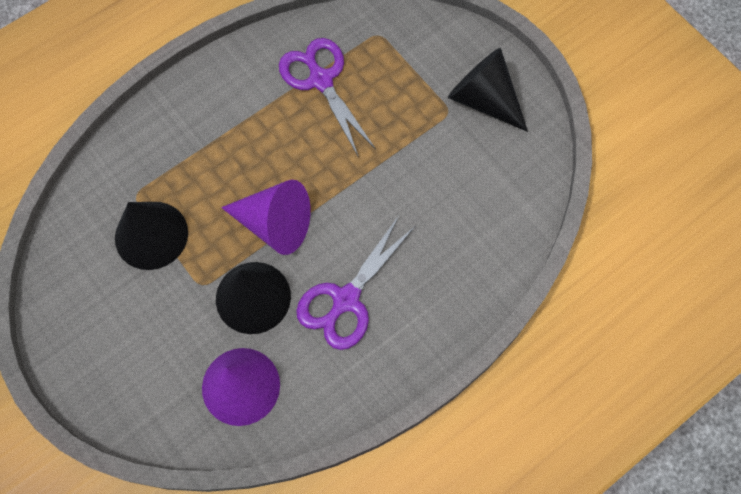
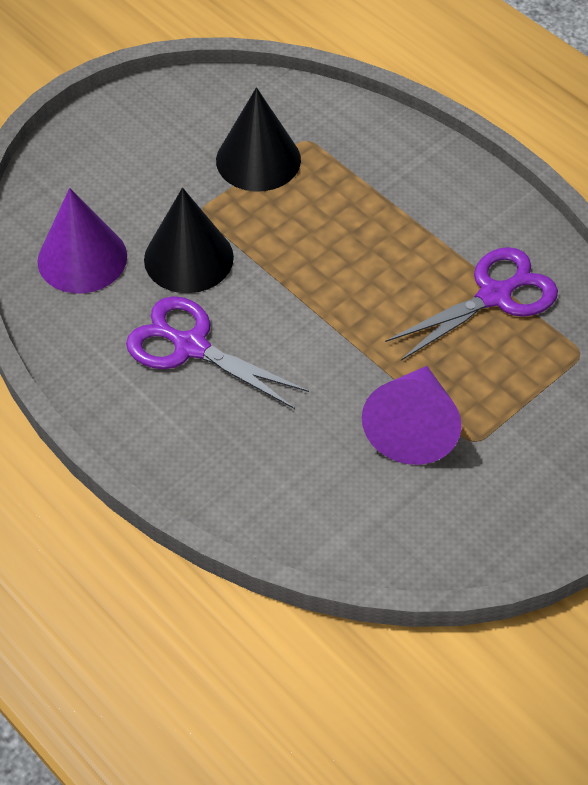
camera: 85 degrees right, 15 degrees down
(275, 224) = (283, 269): purple cone -> purple cone (412, 427)
(484, 99) = (501, 483): black cone -> none

